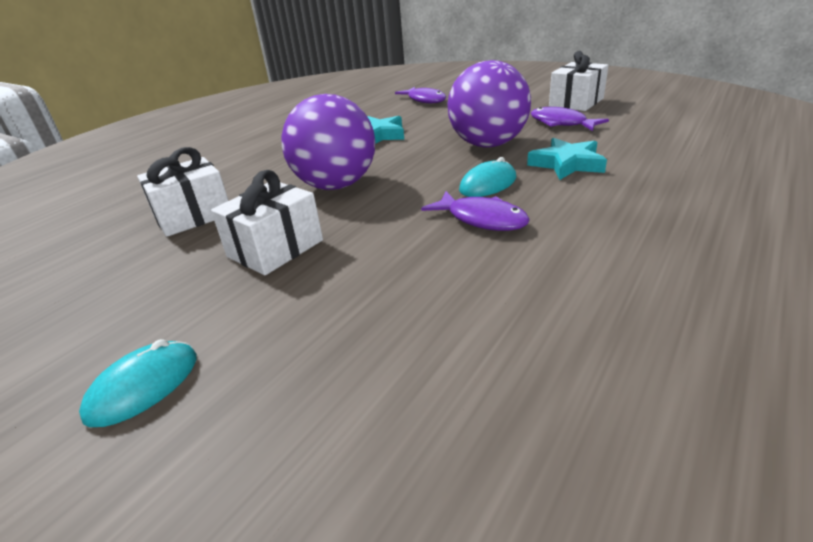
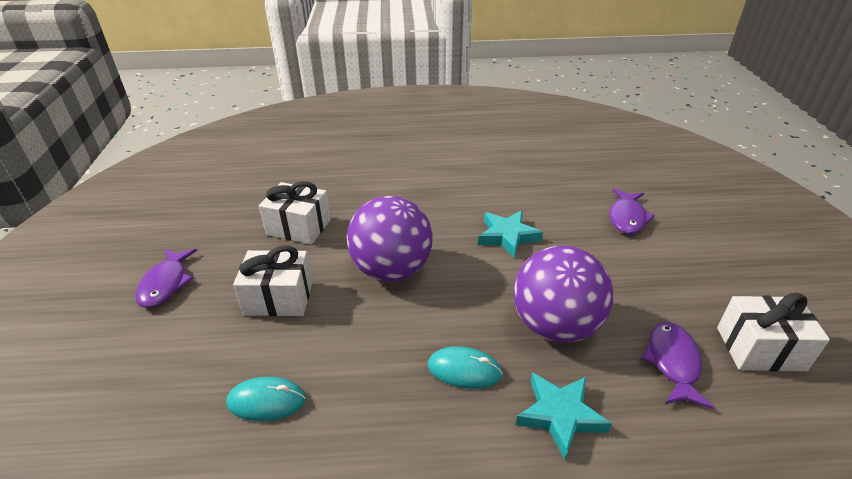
camera: 50 degrees right, 5 degrees up
(143, 386) = (119, 337): turquoise mouse -> turquoise mouse (266, 401)
(482, 219) = (393, 399): purple fish -> purple fish (166, 284)

